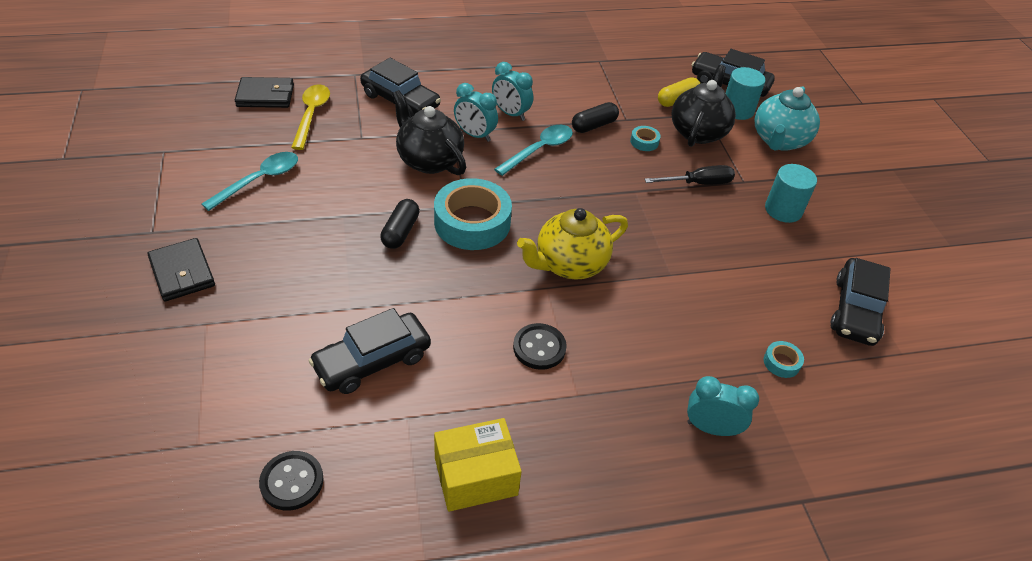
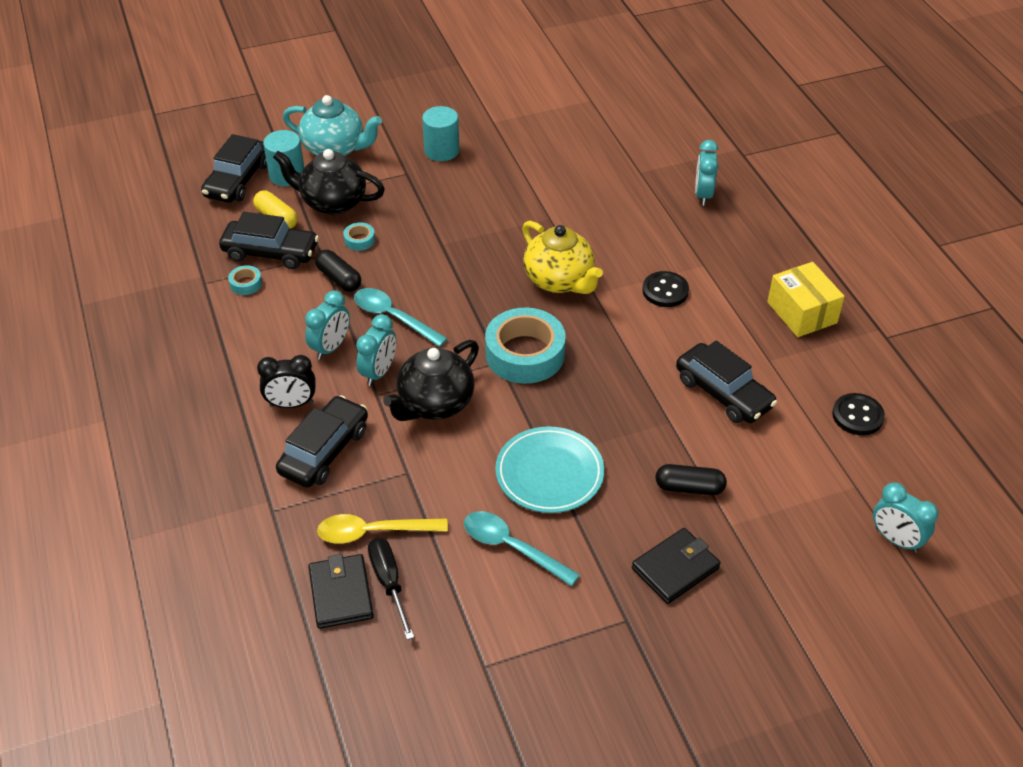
camera: 95 degrees left, 0 degrees up
(111, 459) = (896, 540): none -> turquoise clock
(324, 214) = (549, 473): none -> turquoise plate
(400, 232) = (556, 406): black capsule -> black capsule (689, 487)
(454, 90) = (291, 404): none -> black clock
(698, 183) = (418, 202): black screwdriver -> black screwdriver (389, 583)
(781, 362) = (625, 159): turquoise tape -> turquoise tape (246, 284)
(855, 310) = (554, 119): black car -> black car (270, 252)

